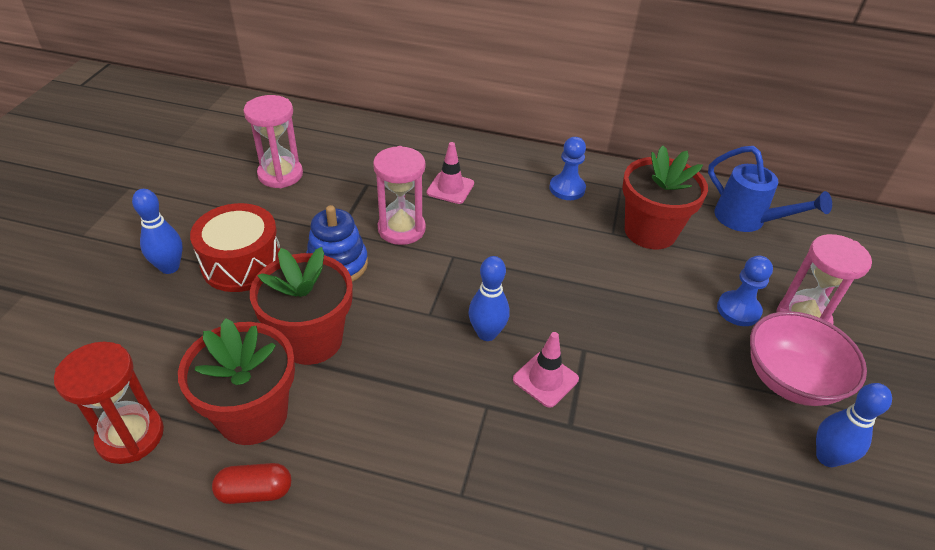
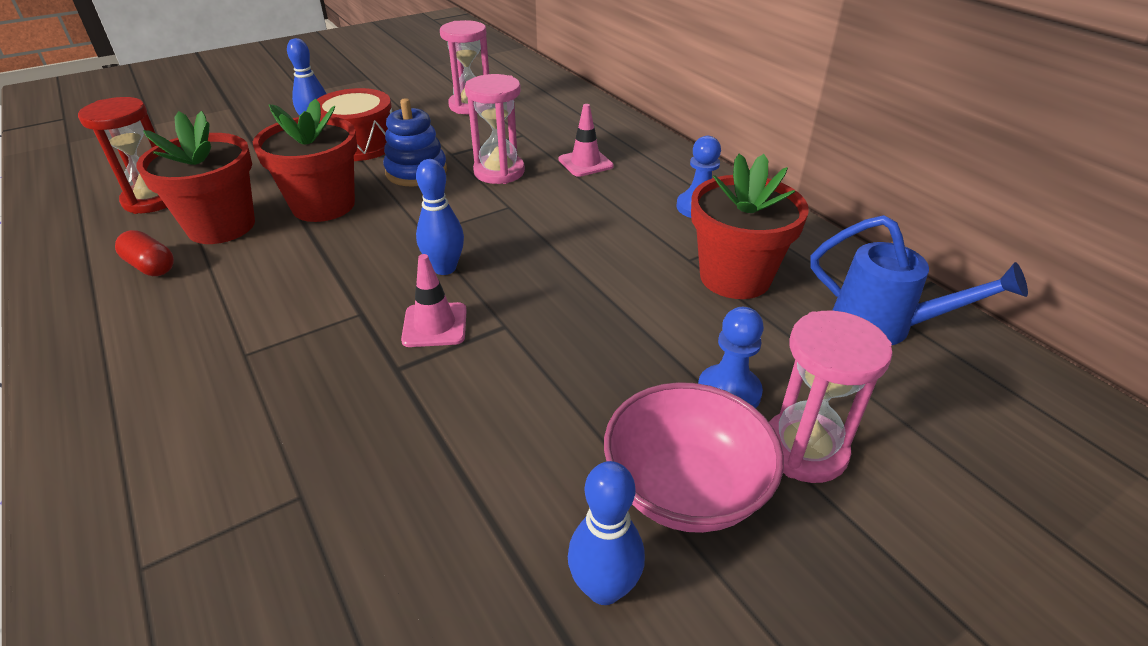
camera: 45 degrees right, 5 degrees down
(748, 221) = (885, 326): blue watering can -> blue watering can turned 60 degrees counterclockwise

